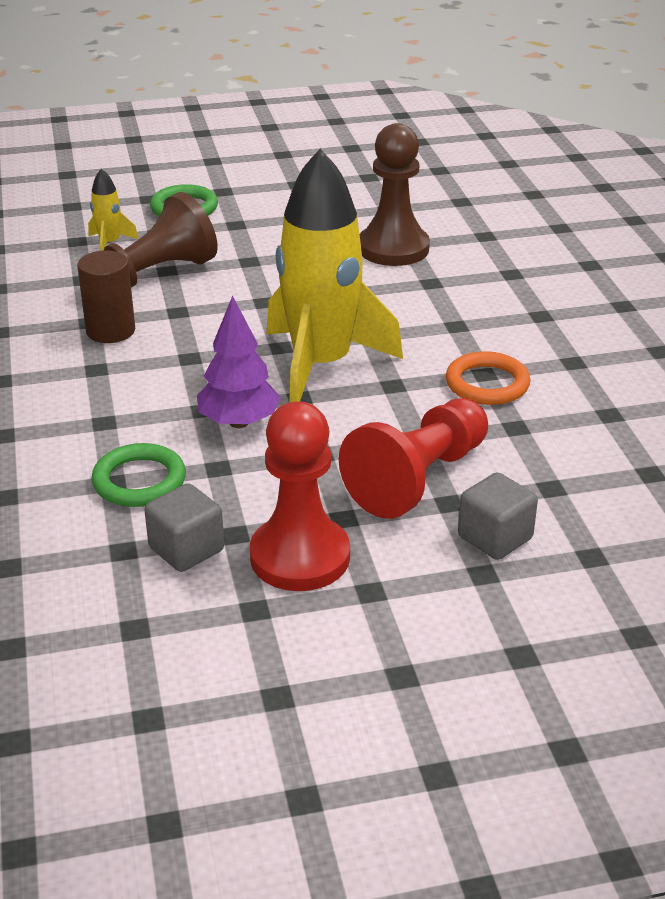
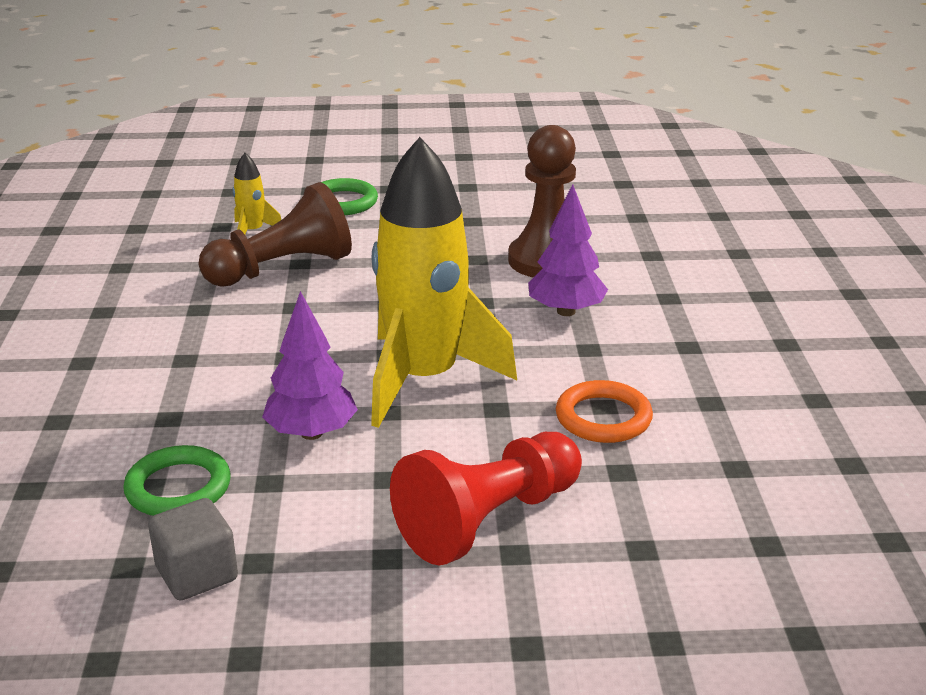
camera: 10 degrees right, 5 degrees down
(110, 331) = (216, 321): brown cylinder -> none
(300, 557) = (320, 599): red pawn -> none
(425, 294) = (566, 311): none -> purple tree
(495, 537) = (555, 603): grey cube -> none

